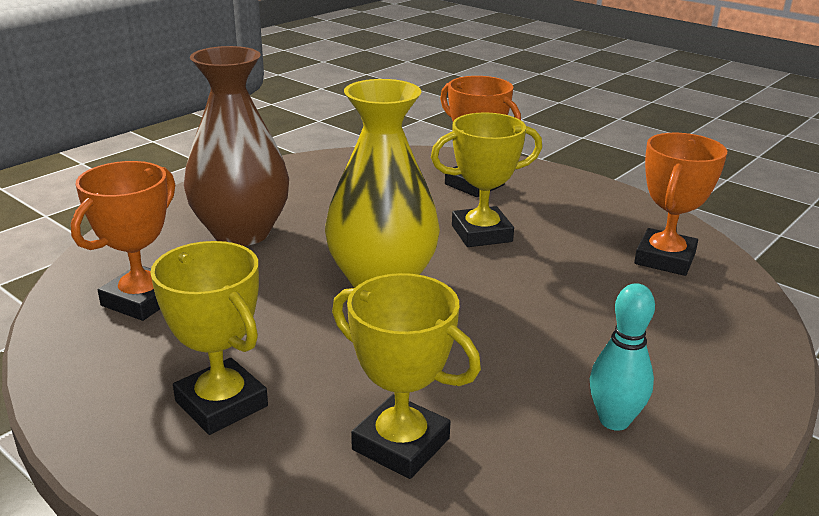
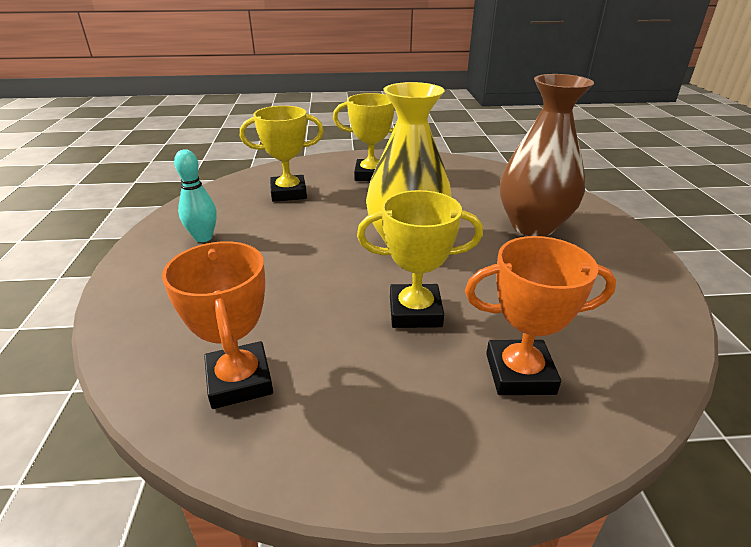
camera: 135 degrees right, 5 degrees up
(141, 300) = (479, 182): orange trophy -> none
(481, 233) = (415, 312): yellow trophy -> yellow trophy turned 60 degrees clockwise

